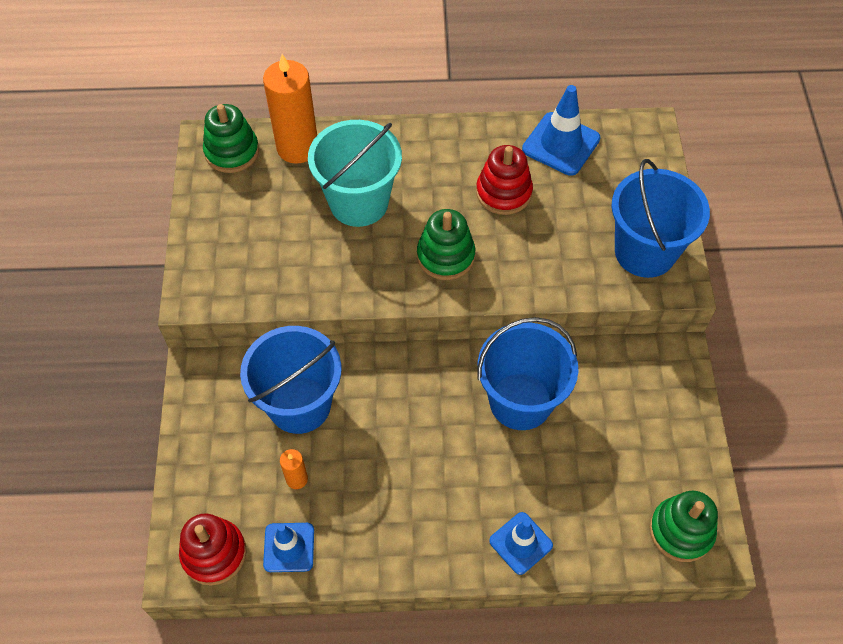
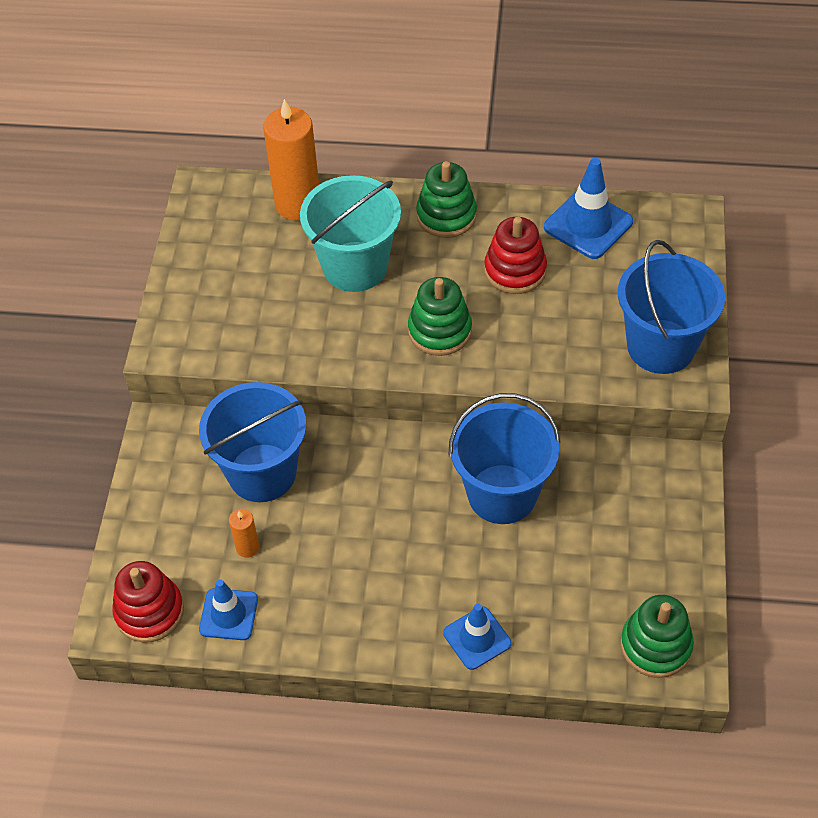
camera: 10 degrees right, 5 degrees down
(232, 152) = (227, 202): green stacking toy -> green stacking toy (446, 215)

